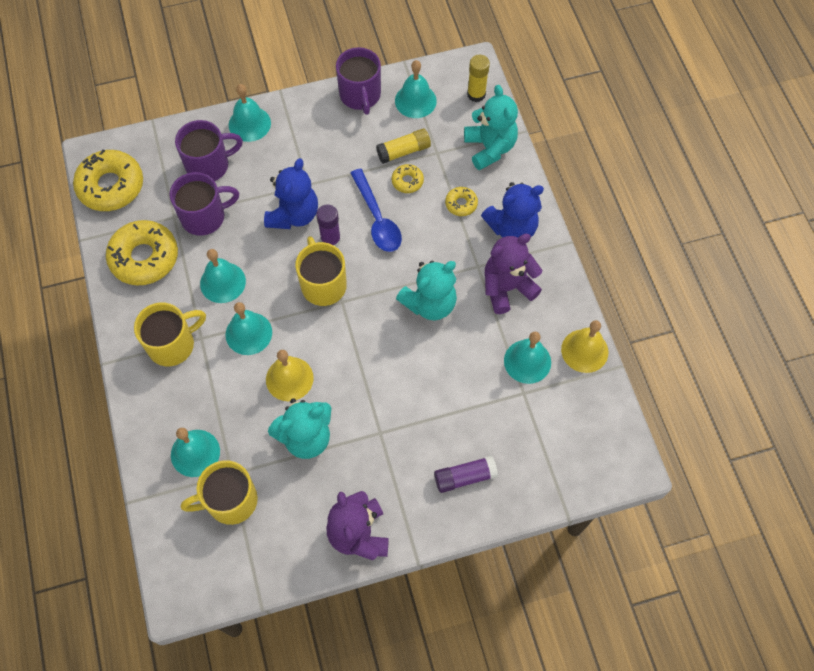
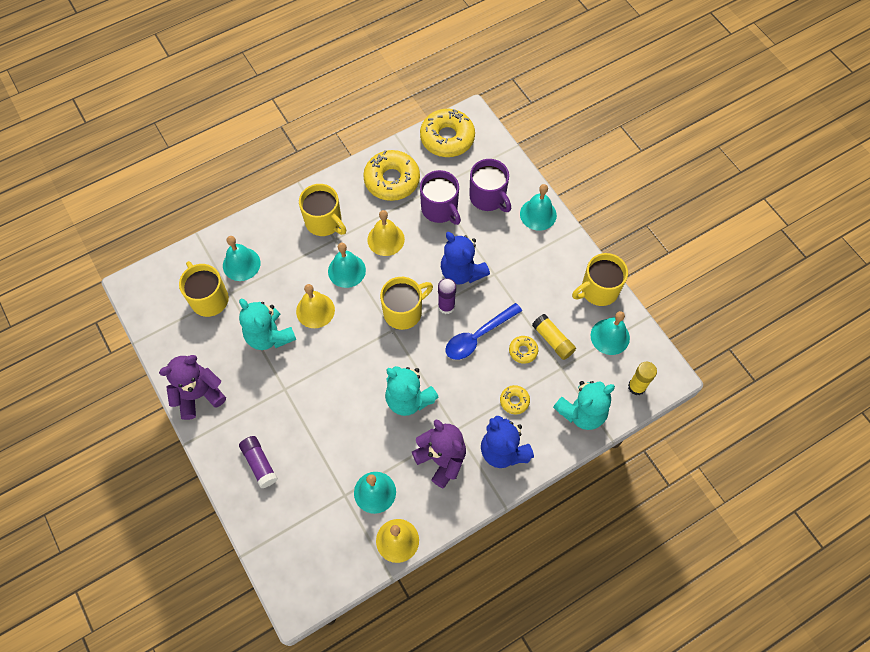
camera: 75 degrees right, 0 degrees up
(222, 282) = (386, 239): turquoise bell -> yellow bell
(294, 215) = (462, 272): blue teddy bear -> blue teddy bear turned 45 degrees clockwise
(360, 95) = (598, 290): purple mug -> yellow mug

